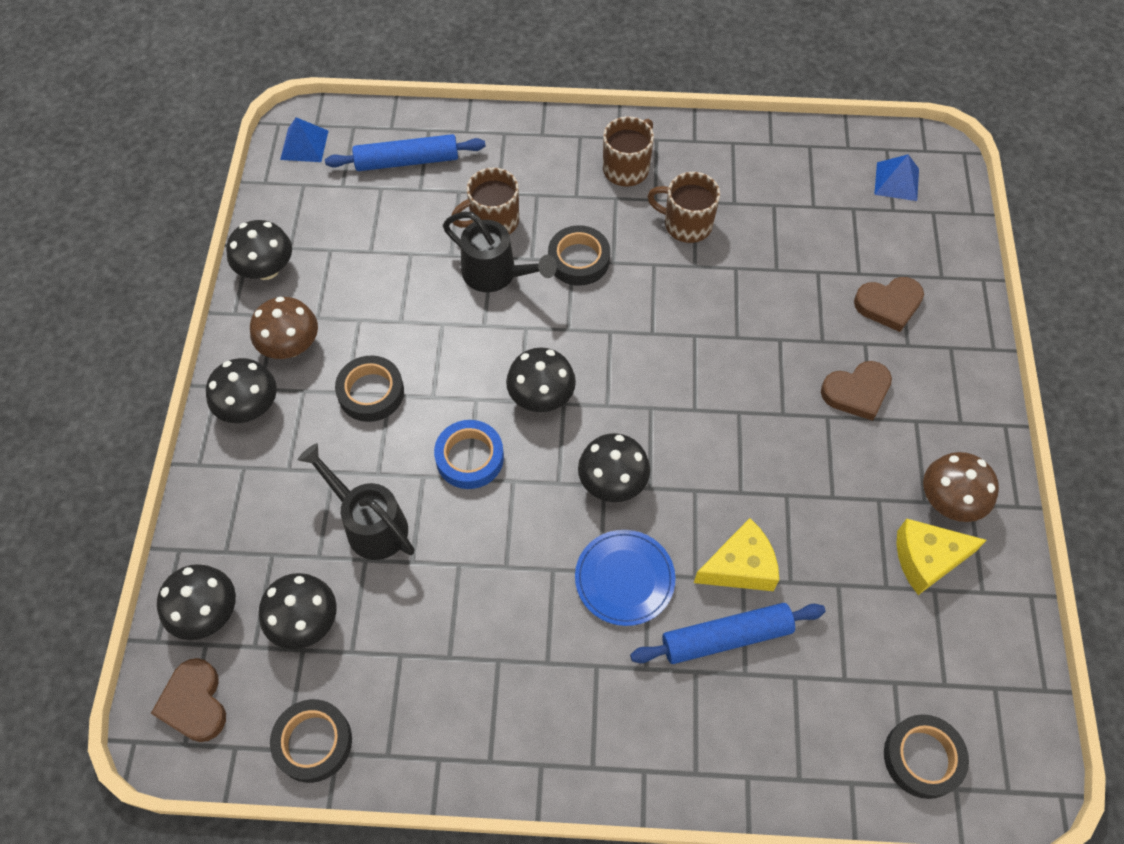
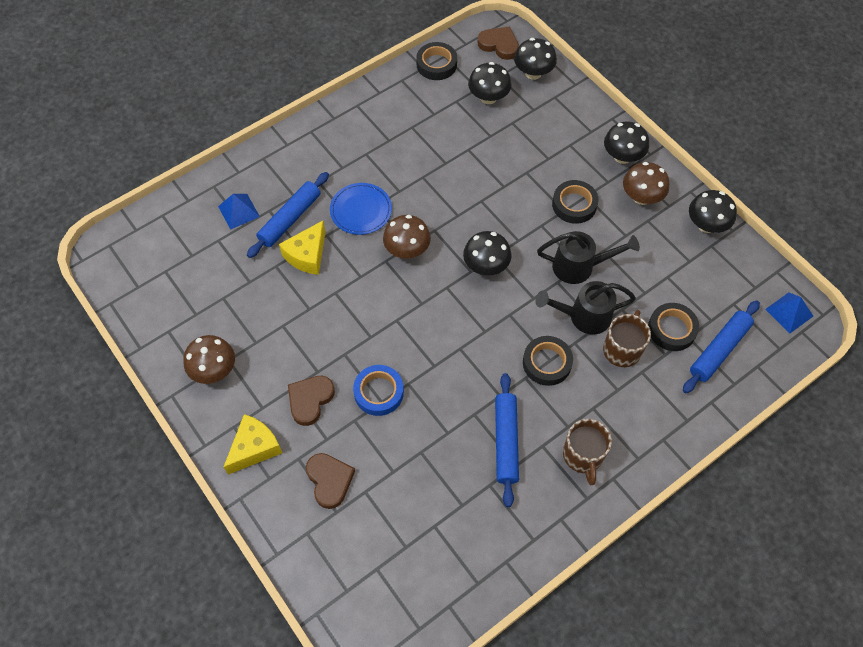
camera: 140 degrees right, 0 degrees up
(370, 524) = (504, 150): black watering can -> black watering can (579, 266)
(469, 458) = (490, 210): blue tape -> blue tape (378, 392)
(612, 482) = (407, 249): black mushroom -> brown mushroom
(686, 224) = (506, 441): brown mug -> blue rolling pin
(888, 305) = (329, 480): brown heart -> brown heart turned 120 degrees clockwise
(896, 181) = (391, 599): blue pyramid -> blue pyramid (239, 211)
(922, 758) = (159, 232): black tape -> black tape (671, 329)
(927, 559) = (209, 327): yellow cheese -> yellow cheese (254, 448)

